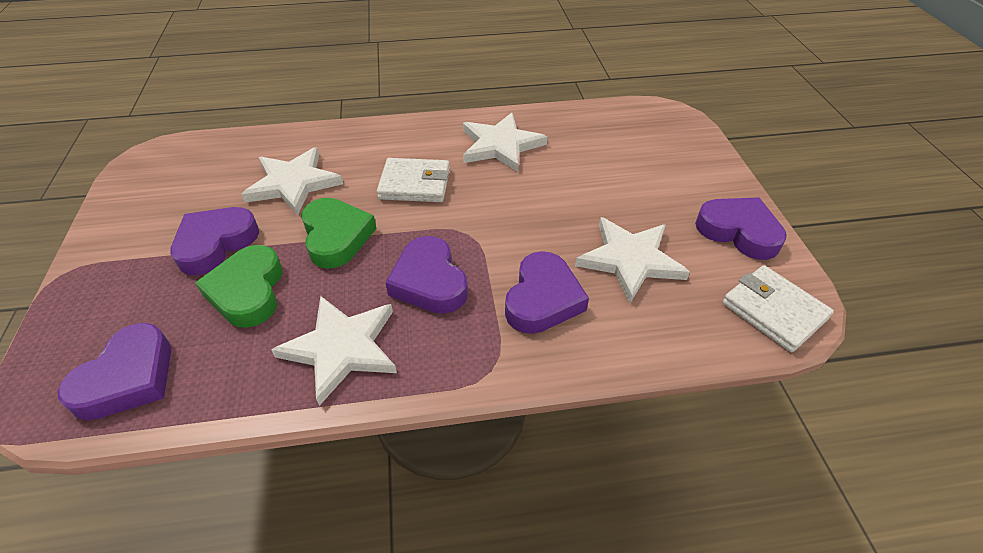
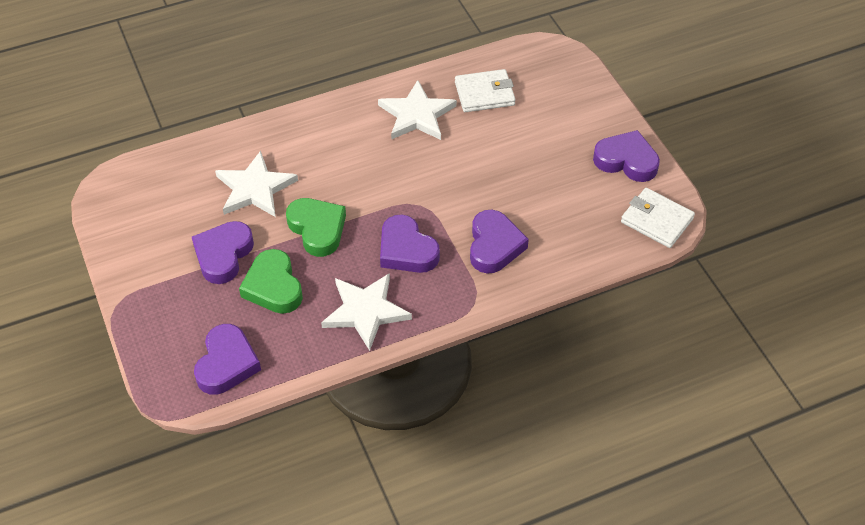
camera: 15 degrees left, 5 degrees up
(415, 184) = (359, 168): white wallet -> white wallet (484, 94)
(630, 260) = (550, 201): white star -> none

